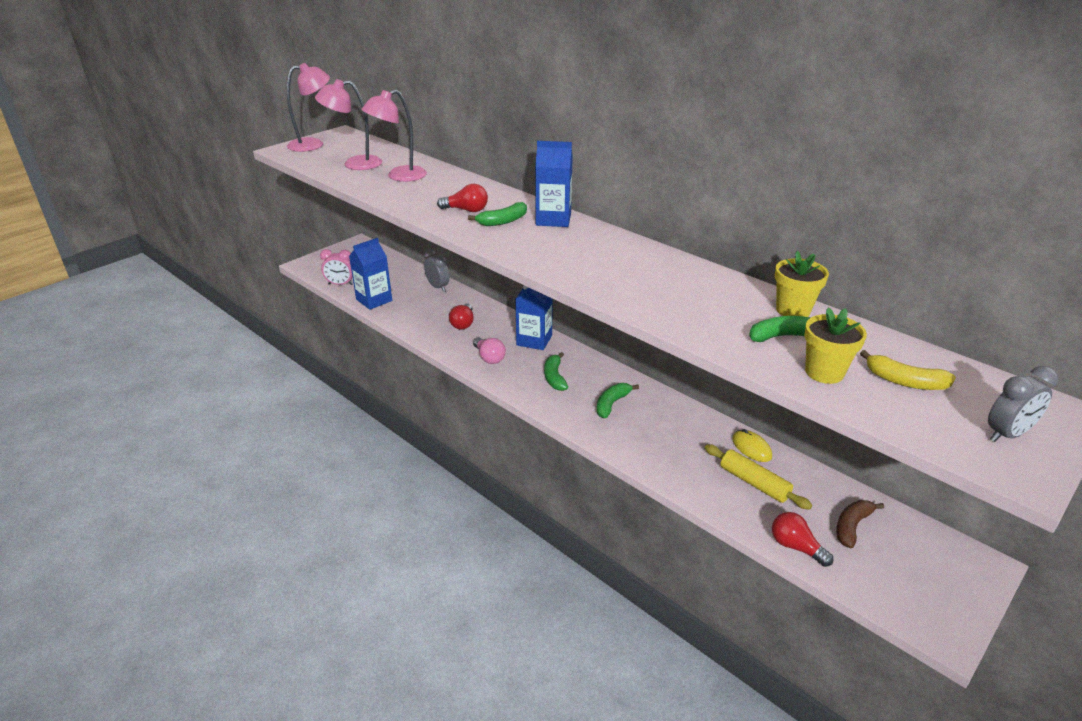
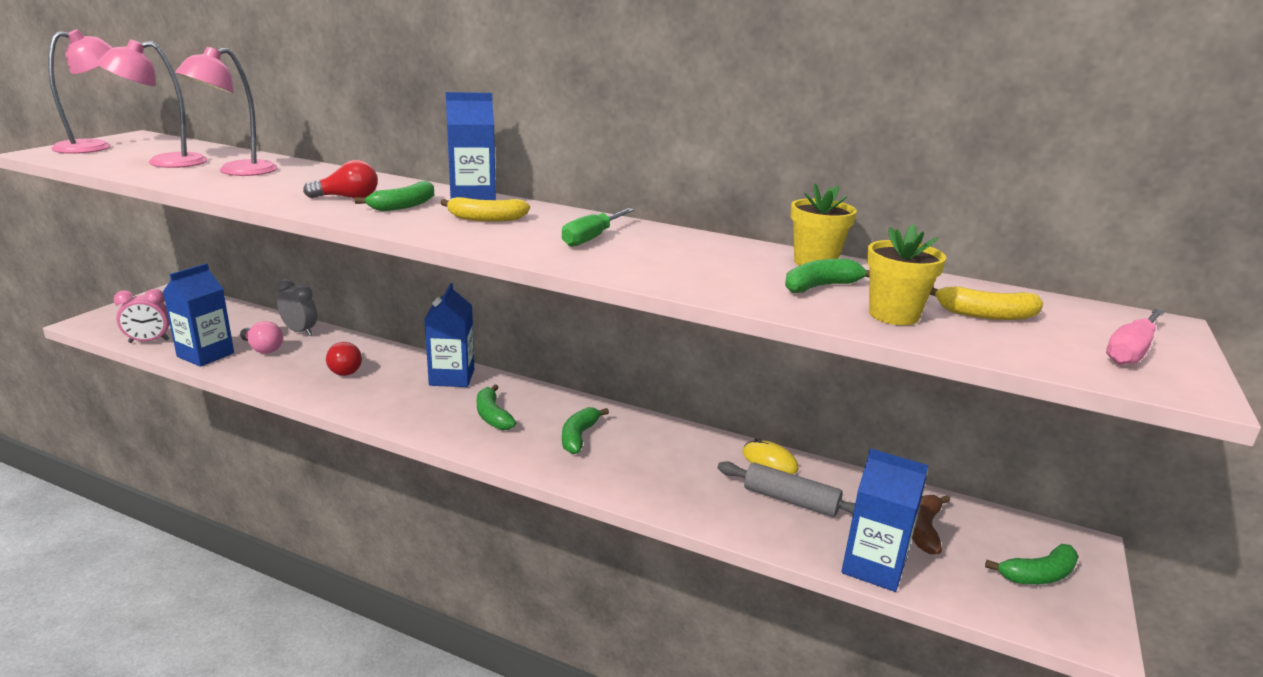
camera: 20 degrees left, 10 degrees down
(489, 358) = (394, 404): pink light bulb -> pink light bulb (263, 349)
(557, 240) = (486, 219): none -> yellow banana
(627, 267) = (592, 238): none -> green screwdriver
(754, 483) = (790, 500): yellow rolling pin -> grey rolling pin
(795, 547) = (873, 567): red light bulb -> blue carton
(930, 581) = (1038, 575): none -> green banana
(1007, 434) = (1131, 351): grey clock -> pink screwdriver

